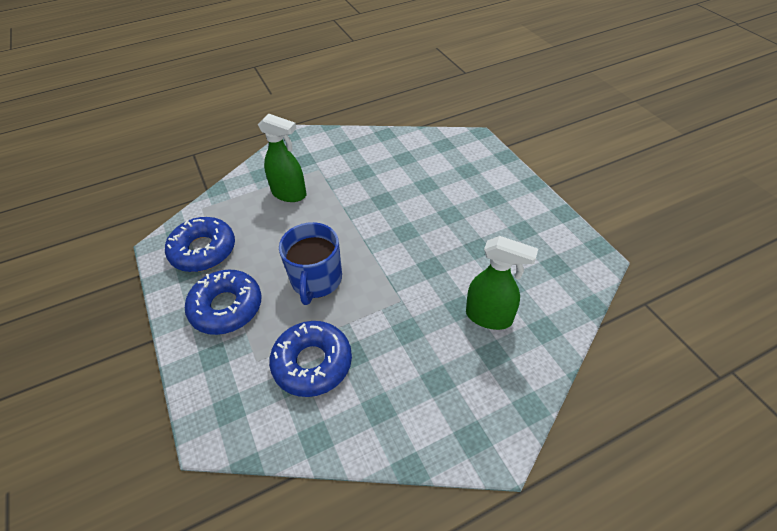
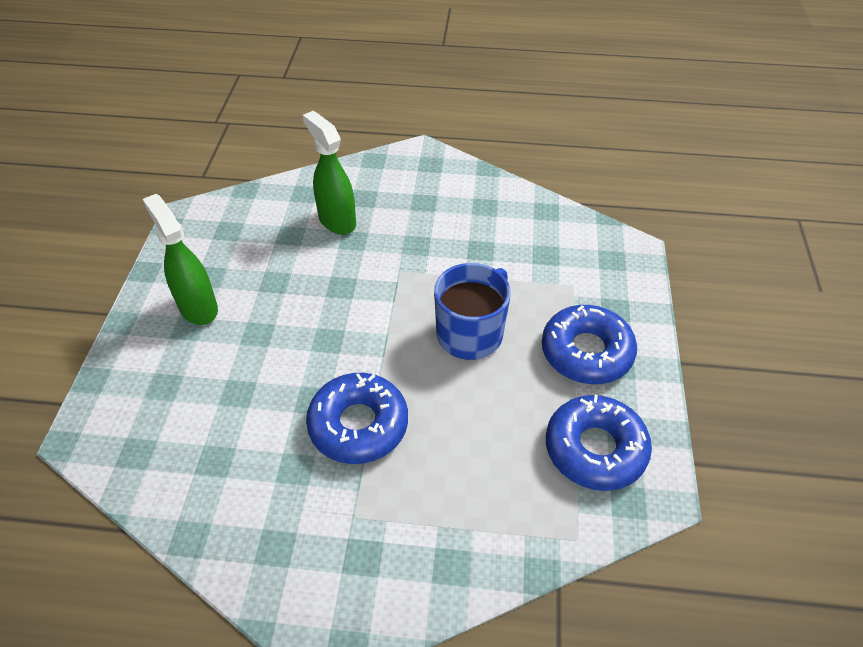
camera: 150 degrees left, 0 degrees up
(289, 194) = (430, 487): green spray bottle -> green spray bottle (198, 307)
(312, 363) = (520, 259): blue donut -> blue donut (358, 425)

